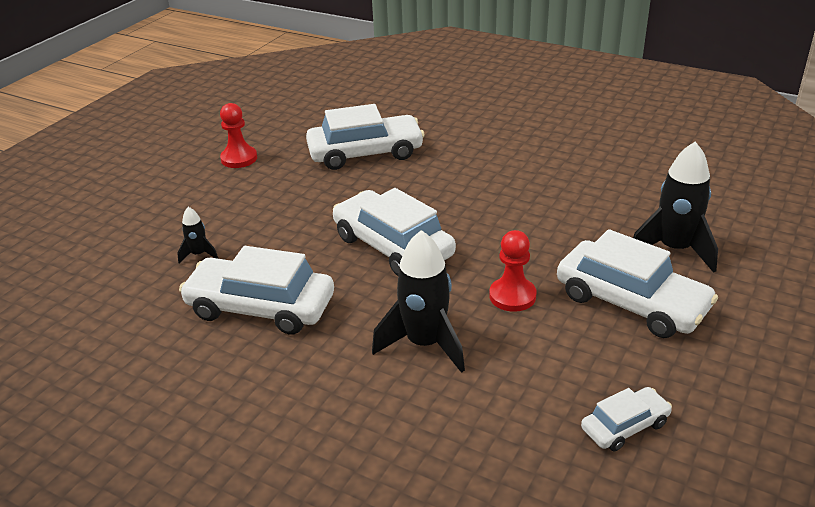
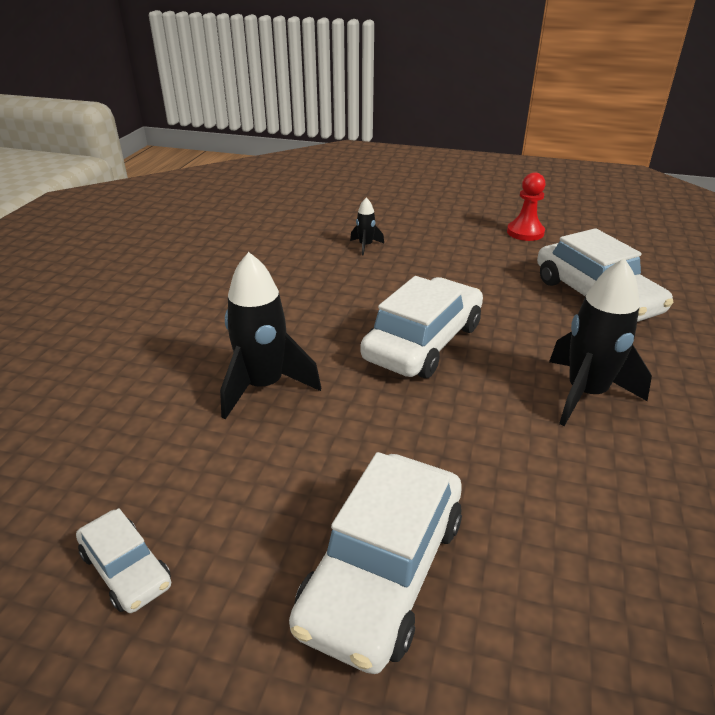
camera: 75 degrees right, 0 degrees up
(261, 307) = (302, 287): white car -> none
(512, 296) = (362, 443): red pawn -> none
(674, 250) = (551, 634): black rocket -> black rocket (586, 394)

